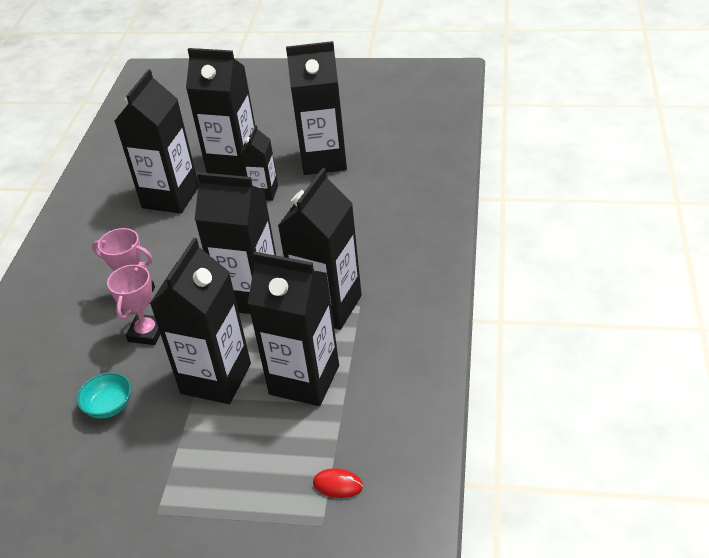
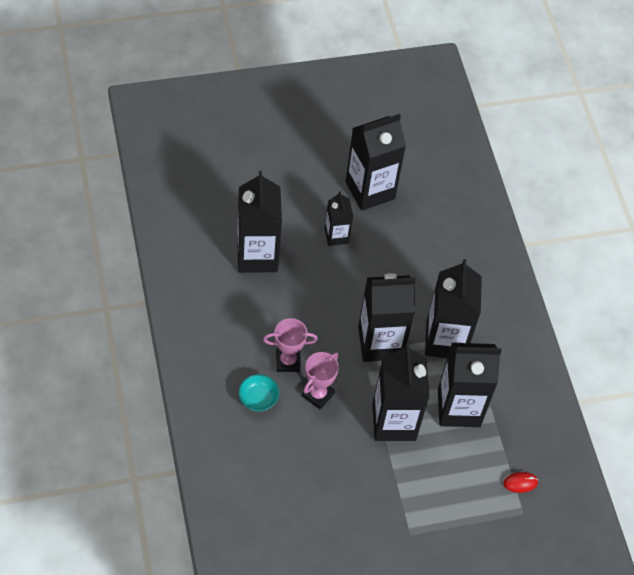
camera: 30 degrees left, 15 degrees up
(109, 406) = (327, 463): turquoise bowl -> turquoise bowl (258, 399)
(147, 333) = (318, 394): pink trophy -> pink trophy turned 45 degrees clockwise
(233, 164) = (293, 208): black carton -> none

